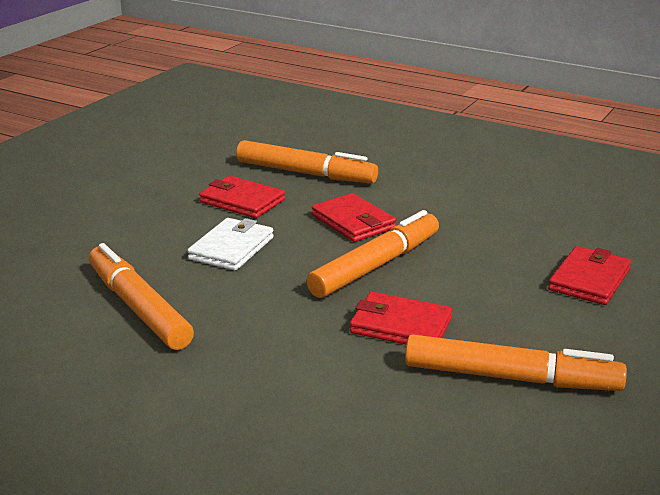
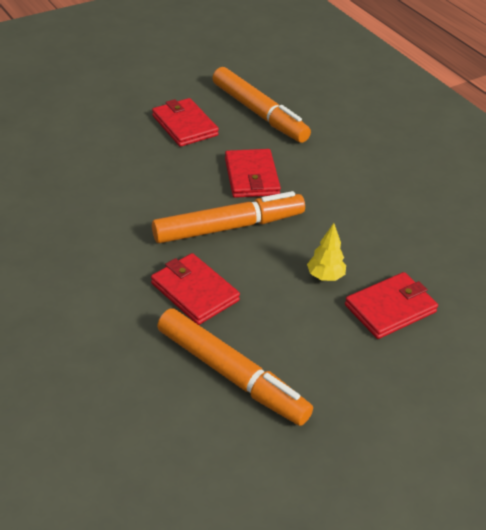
camera: 25 degrees right, 15 degrees up
(139, 307) = (27, 201): orange marker -> none
(231, 248) = (137, 170): white wallet -> none
(507, 275) = (325, 276): none -> yellow tree

